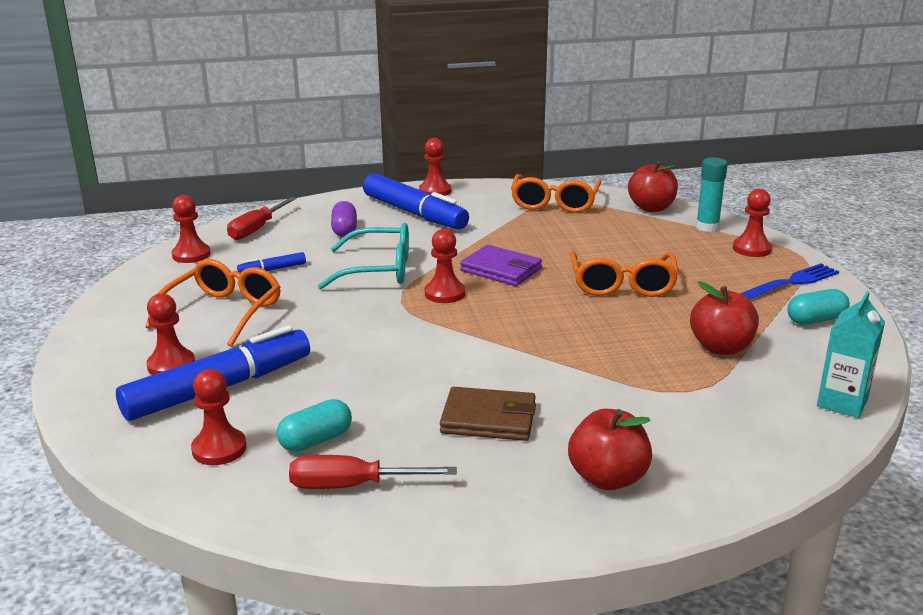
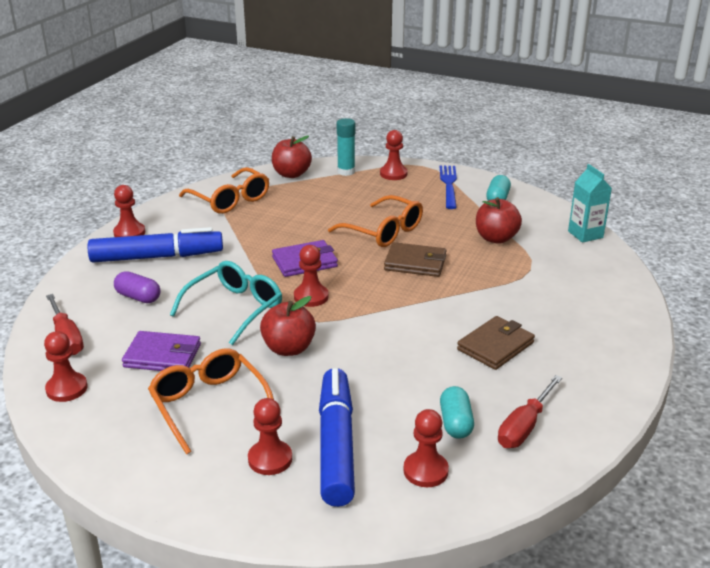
camera: 55 degrees left, 5 degrees up
(272, 270) = (162, 356): blue marker -> purple wallet
(587, 321) = (415, 263): none -> brown wallet
(608, 478) = (593, 333): red apple -> red apple (289, 348)

